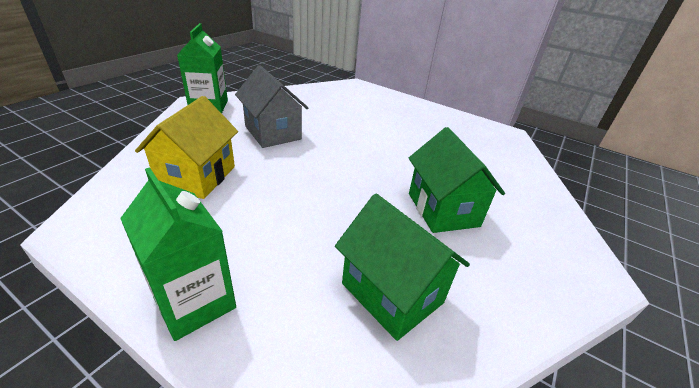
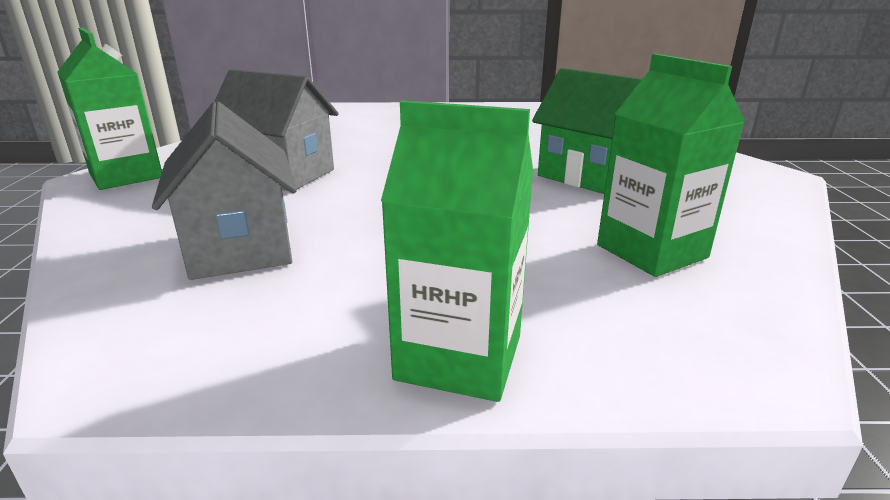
camera: 30 degrees left, 10 degrees down
(197, 177) = (240, 247): yellow house -> grey house
(392, 293) = (651, 251): green house -> green carton

